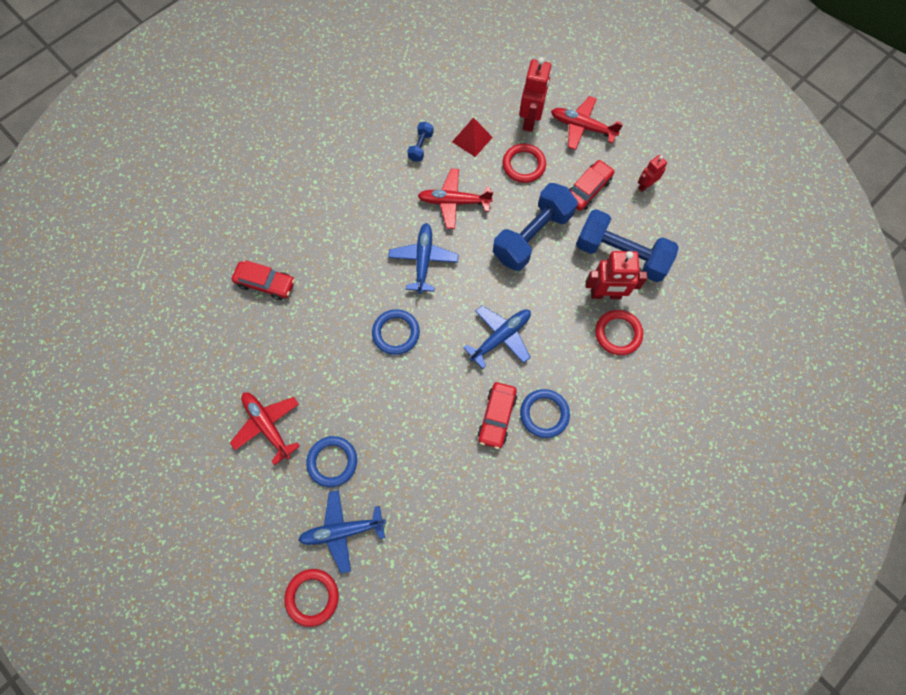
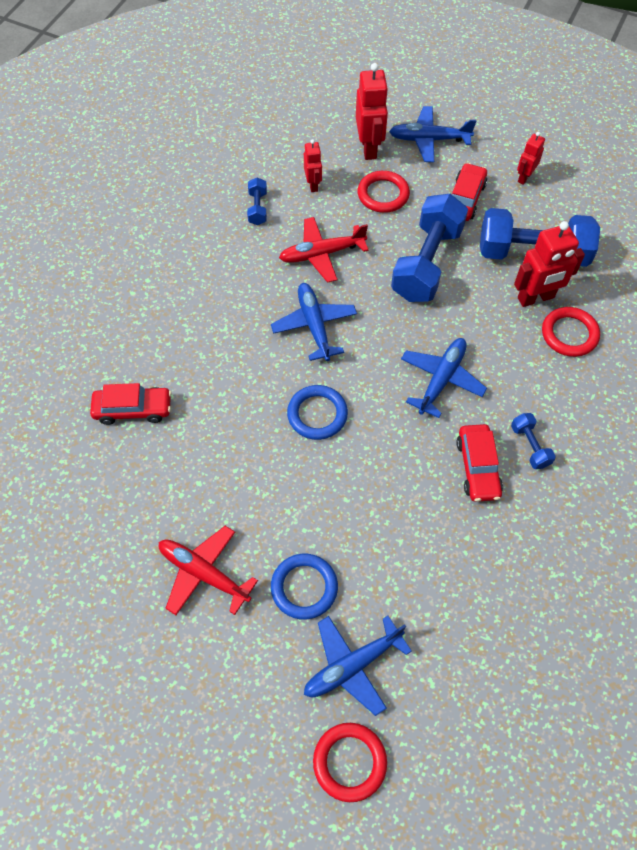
camera: 20 degrees left, 10 degrees down
(472, 139) = (313, 185): red pyramid -> red robot
(544, 414) = (530, 446): blue ring -> blue dumbbell
(582, 127) = (429, 140): red plane -> blue plane

